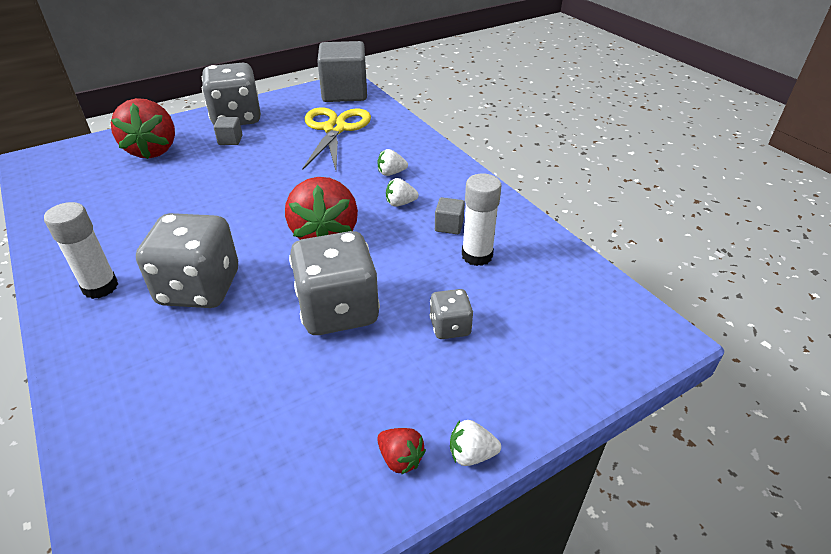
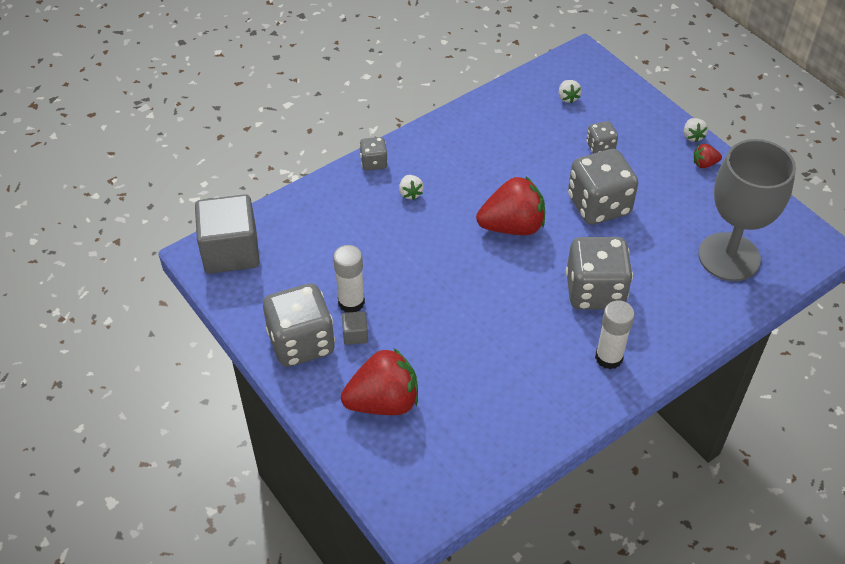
camera: 95 degrees left, 10 degrees up
(186, 448) = (729, 257): none -> grey goblet
(335, 129) = (324, 247): yellow scissors -> none
(400, 203) = (459, 183): white strawberry -> white strawberry (568, 97)
(400, 458) = (704, 164): red strawberry -> red strawberry turned 135 degrees counterclockwise
(438, 155) = (374, 162): none -> grey dice
(449, 226) = (487, 151): grey cube -> none
(477, 255) = (522, 135): white glue stick -> white glue stick (351, 302)

